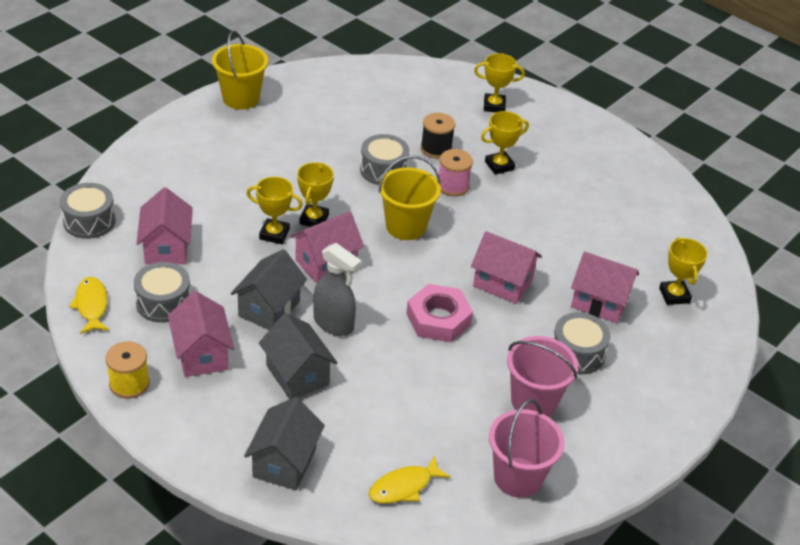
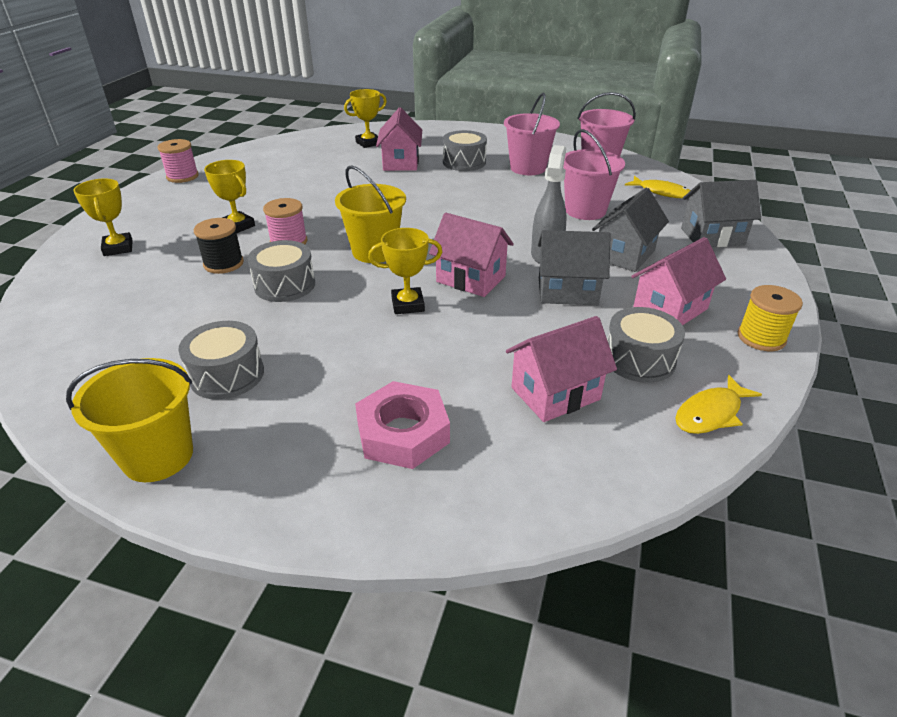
camera: 110 degrees left, 5 degrees down
(89, 221) = (579, 495): grey drum -> grey drum (227, 375)
(274, 234) = (455, 322): yellow trophy -> none
(399, 394) = (585, 211): none -> pink bucket
(438, 319) = (485, 212): pink nut -> pink nut (403, 433)
(502, 283) = (414, 197): pink house -> none
(629, 152) = (182, 176): none -> pink spool

